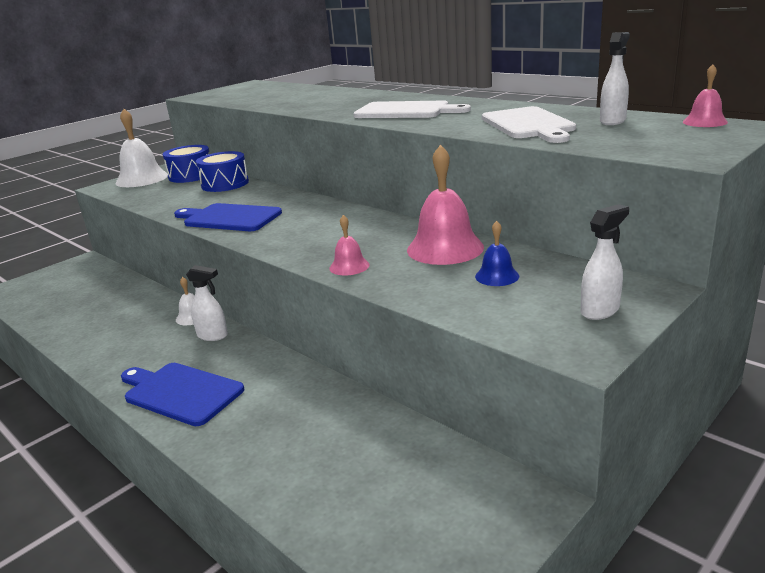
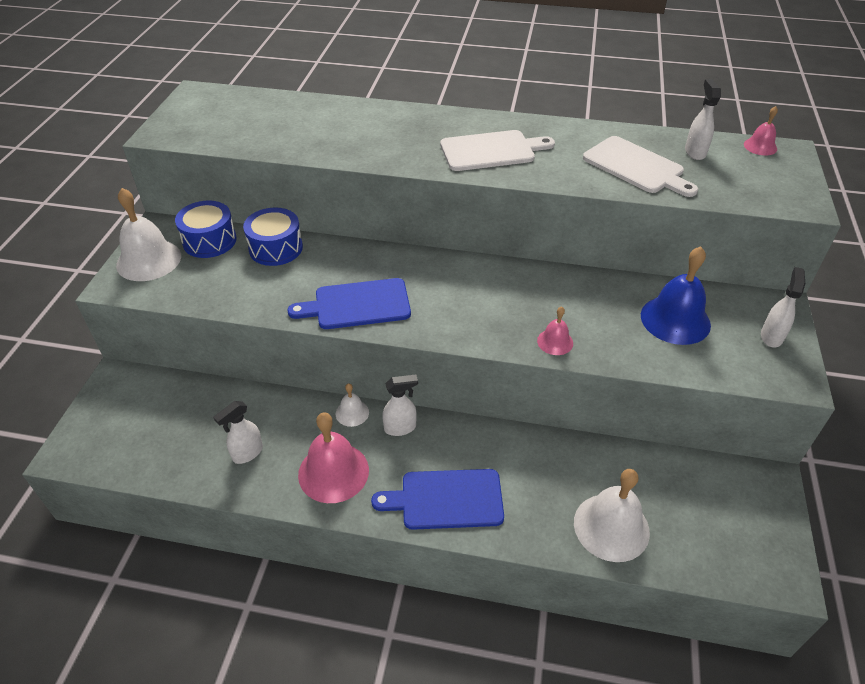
camera: 35 degrees left, 20 degrees up
(93, 319) = (247, 453): none -> white spray bottle
(292, 468) = (611, 527): none -> white bell
(445, 248) = (605, 296): pink bell -> pink bell (333, 472)
(497, 276) = (675, 319): blue bell -> blue bell, size x1.96

